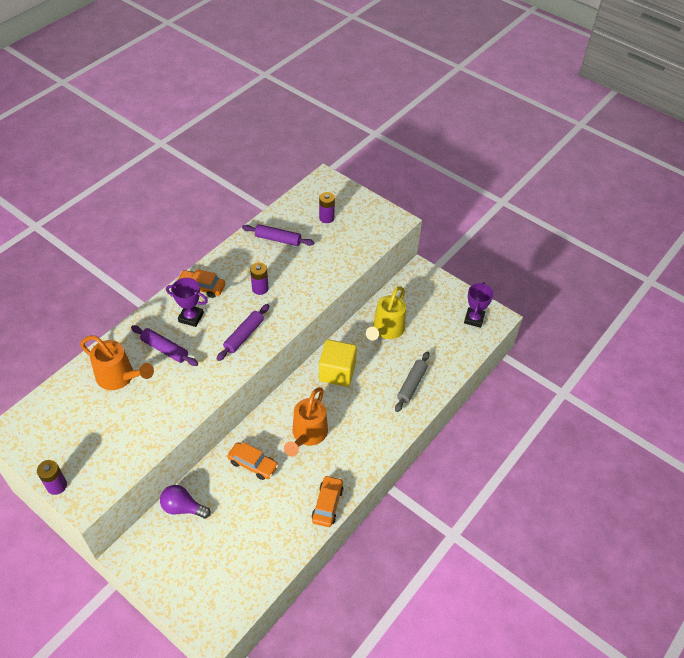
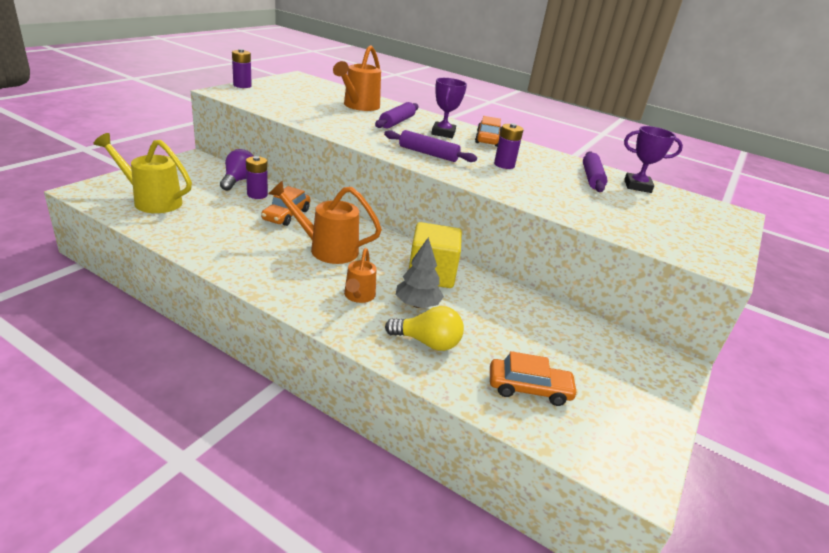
camera: 80 degrees right, 20 degrees down
(326, 218) = (661, 209): purple battery -> purple battery (257, 195)
(327, 504) = (219, 259): orange car -> orange car (529, 389)
(368, 417) = (358, 296): none -> orange watering can
(374, 385) = (417, 304): none -> grey tree
(386, 330) = (526, 321): yellow watering can -> yellow watering can (152, 201)
(412, 384) = (427, 342): grey rolling pin -> yellow light bulb
(474, 319) = (610, 435): purple trophy -> purple trophy (637, 186)

